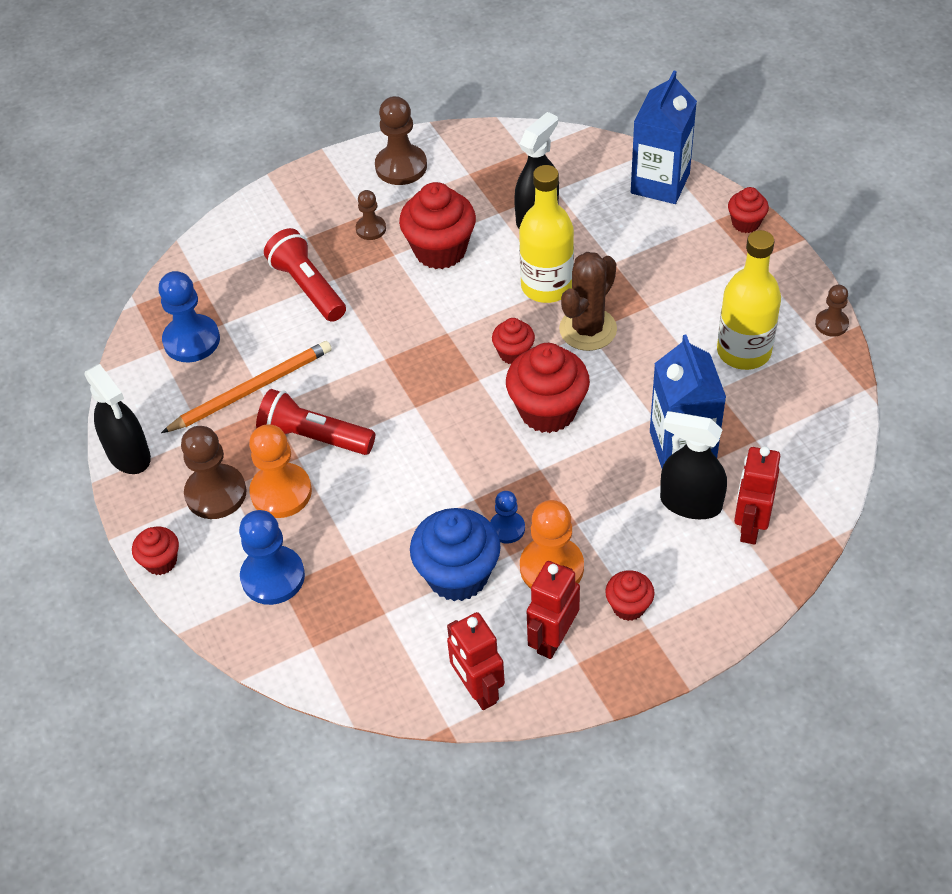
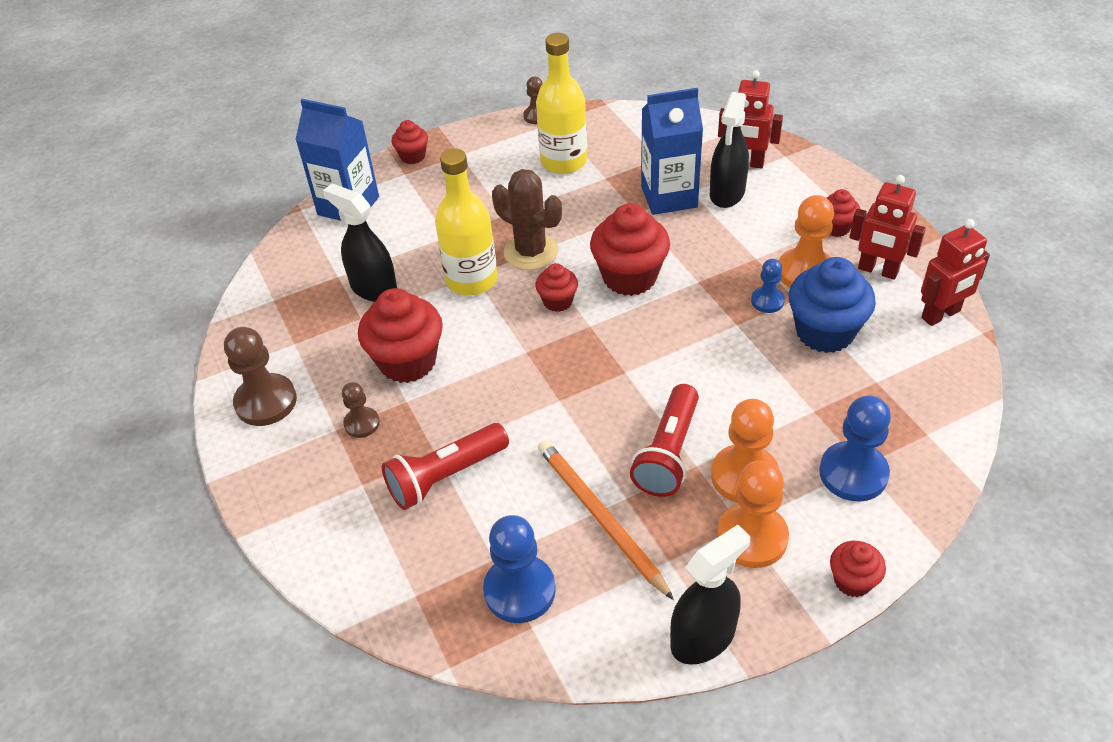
camera: 90 degrees left, 5 degrees down
(216, 493) = (752, 537): brown pawn -> orange pawn

